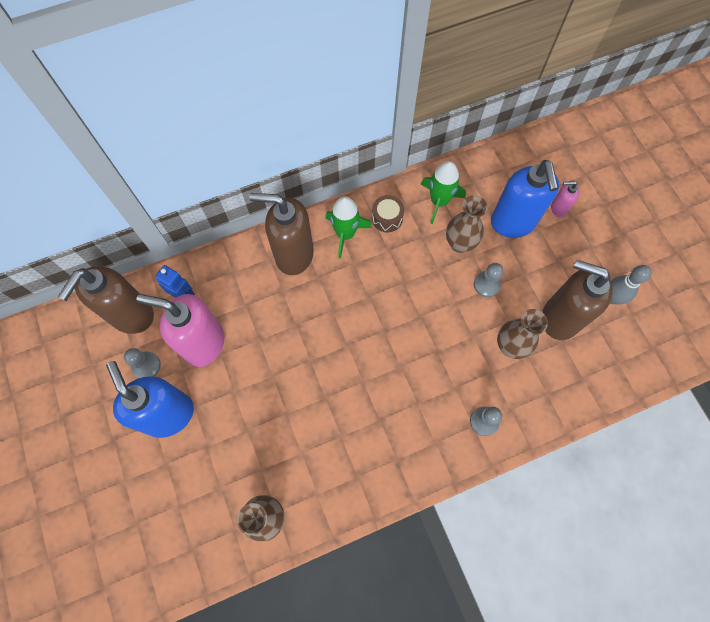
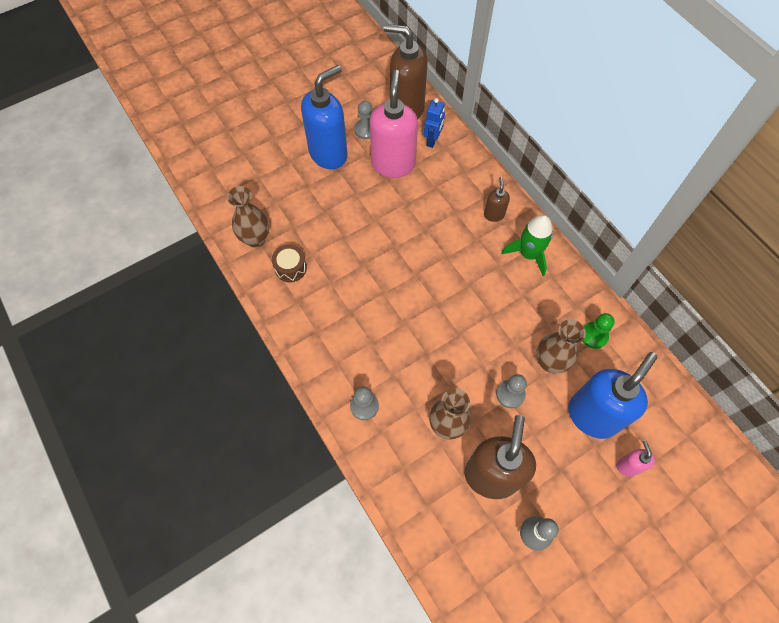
camera: 80 degrees right, 5 degrees down
(293, 255) = (494, 215): brown soap dispenser -> brown soap dispenser, size x0.46
(387, 218) = (557, 288): brown drum -> brown drum (290, 268)
(439, 201) = (593, 335): green rocket -> green pawn
(513, 223) = (592, 415): blue soap dispenser -> blue soap dispenser turned 150 degrees clockwise

